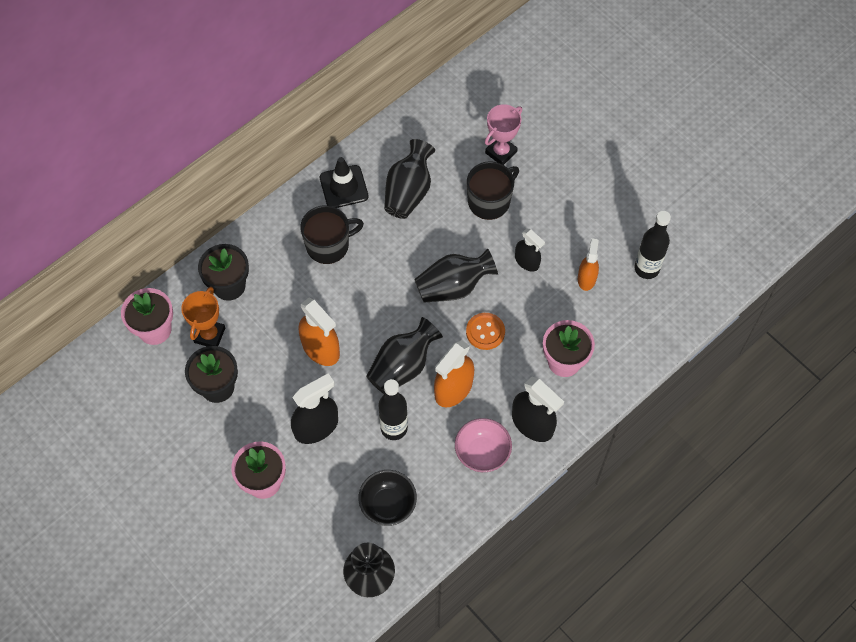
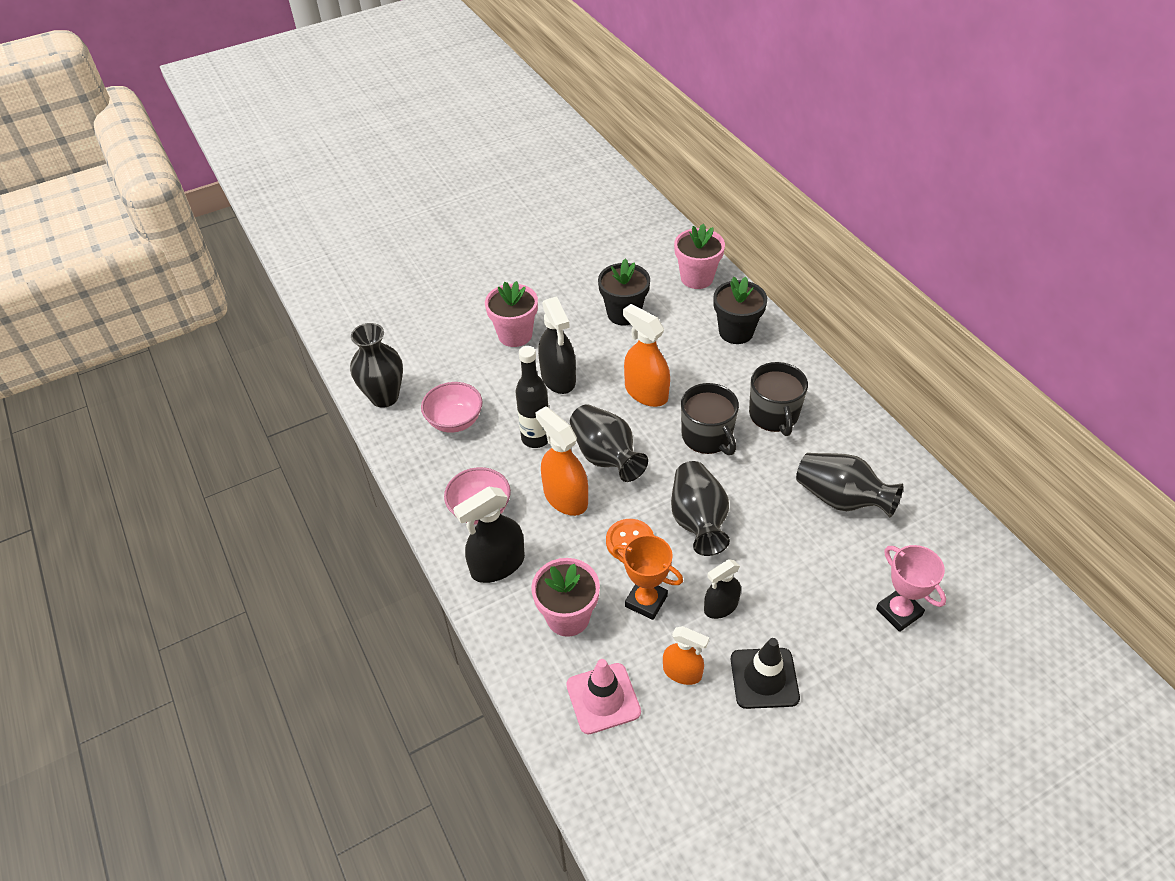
camera: 105 degrees right, 15 degrees down
(209, 335) = (682, 313): orange trophy -> orange trophy (646, 601)
(320, 348) = (646, 392): orange spray bottle -> orange spray bottle turned 75 degrees clockwise
(344, 187) = (853, 438): black traffic cone -> black traffic cone (764, 678)
(388, 504) = (455, 421): black bowl -> pink bowl
(490, 201) = (819, 583): black mug -> black mug (707, 436)
(621, 324) = (603, 698): none -> pink traffic cone
(646, 268) = (683, 757): black bottle -> none

